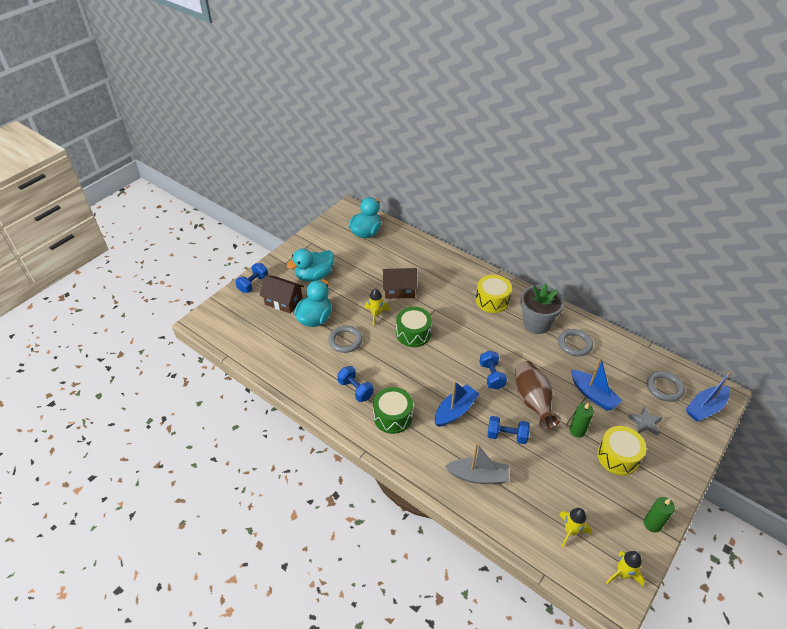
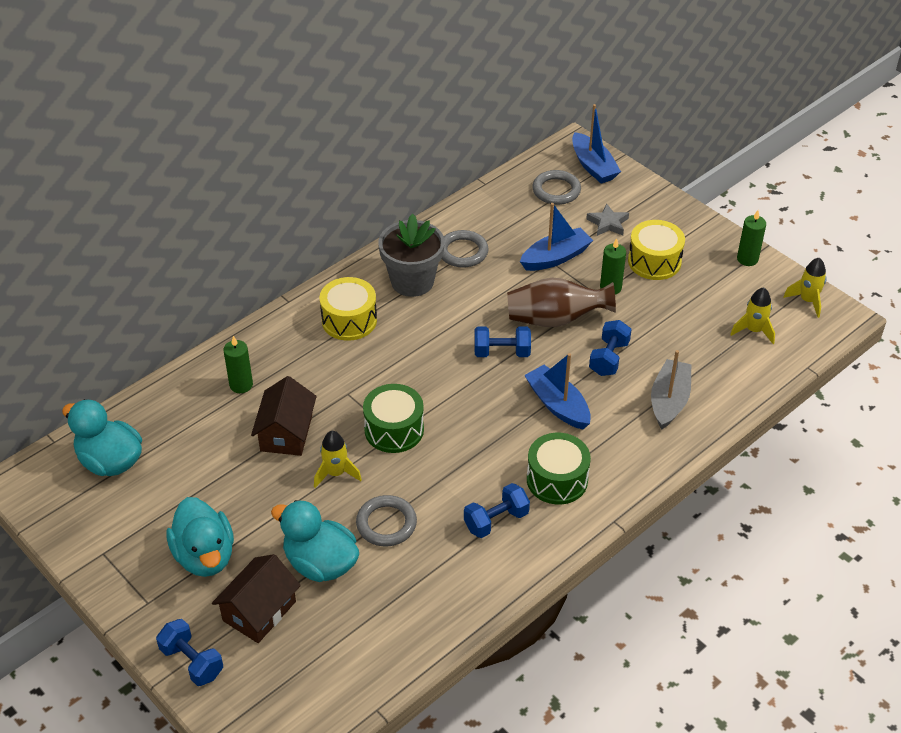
camera: 80 degrees left, 0 degrees up
(428, 266) = (241, 385): none -> green candle

